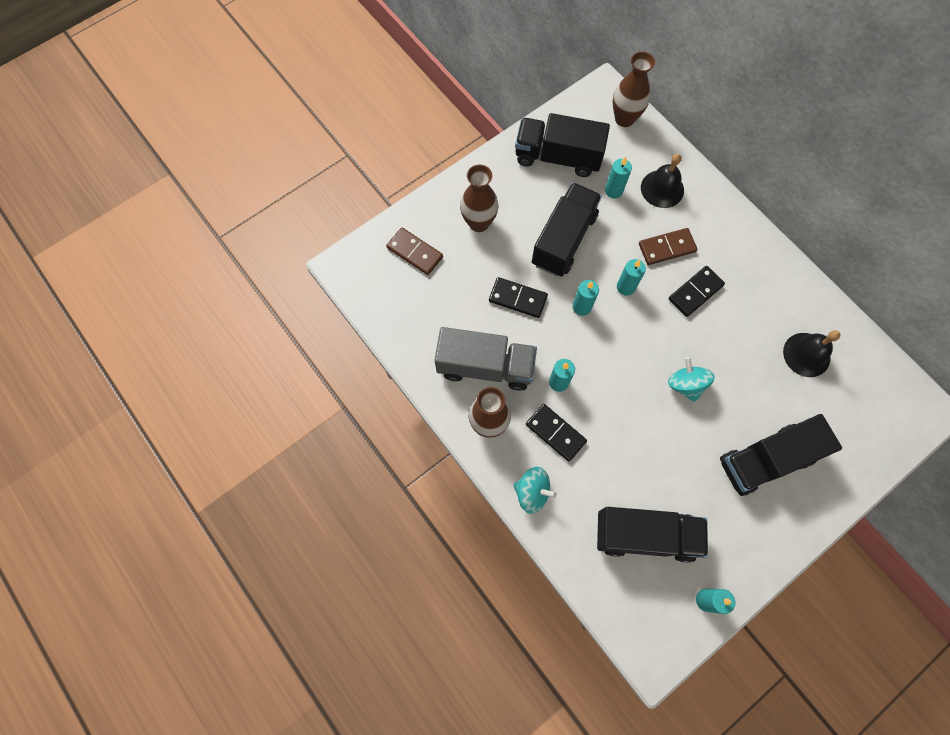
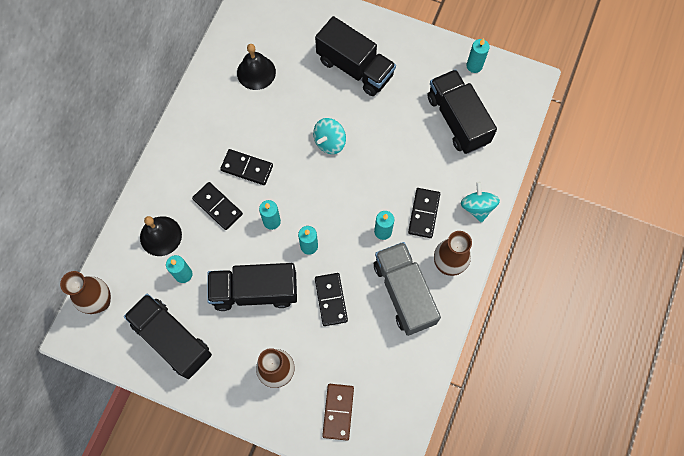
camera: 120 degrees left, 0 degrees up
(558, 157) = (172, 339): black truck -> black truck turned 150 degrees clockwise
(667, 248) = (218, 206): brown domino -> black domino

